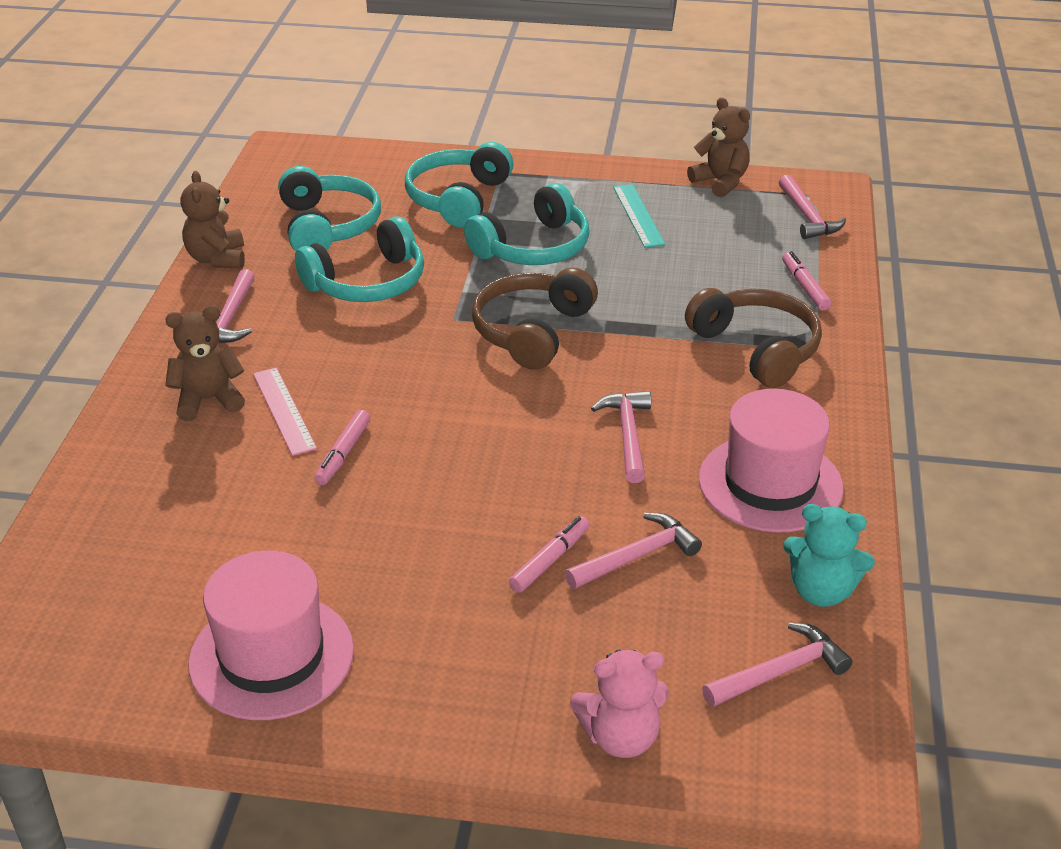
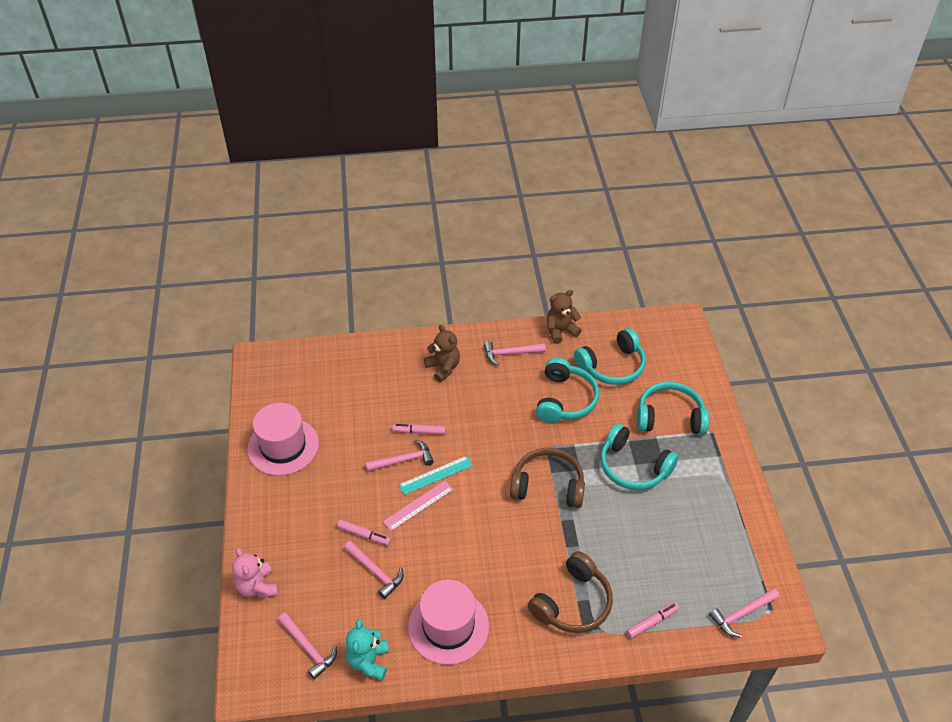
camera: 75 degrees right, 10 degrees up
(284, 410) = (444, 399): pink ruler -> pink ruler (418, 505)
(368, 282) = (565, 399): turquoise headphones -> turquoise headphones turned 120 degrees counterclockwise
(628, 435) = (469, 550): pink hammer -> pink hammer (403, 460)
(638, 215) = (695, 514): turquoise ruler -> turquoise ruler (435, 475)
(720, 182) = (761, 554): brown teddy bear -> none

